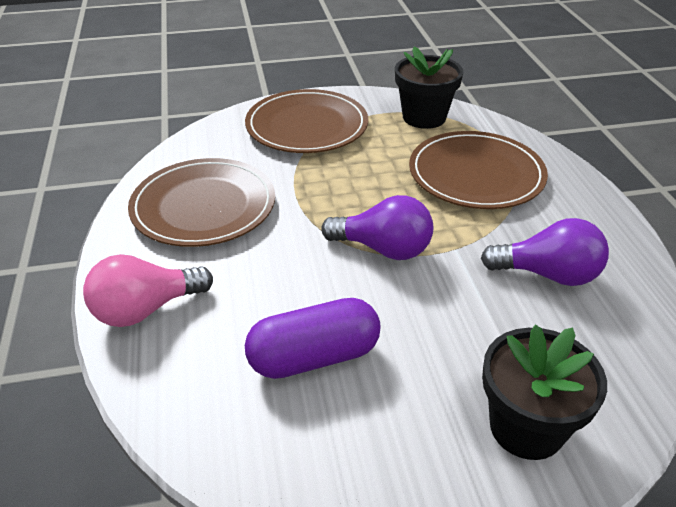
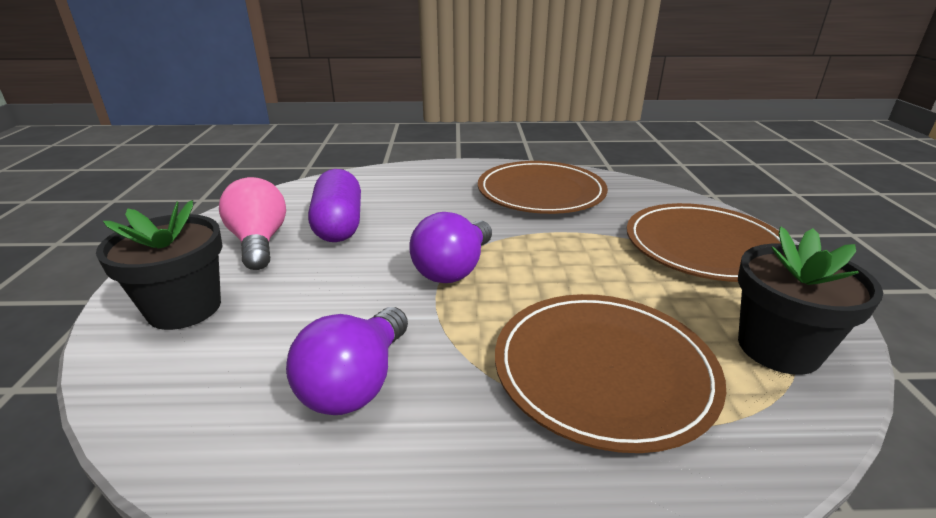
camera: 100 degrees right, 10 degrees down
(146, 309) = (424, 175): pink light bulb -> pink light bulb (259, 242)

